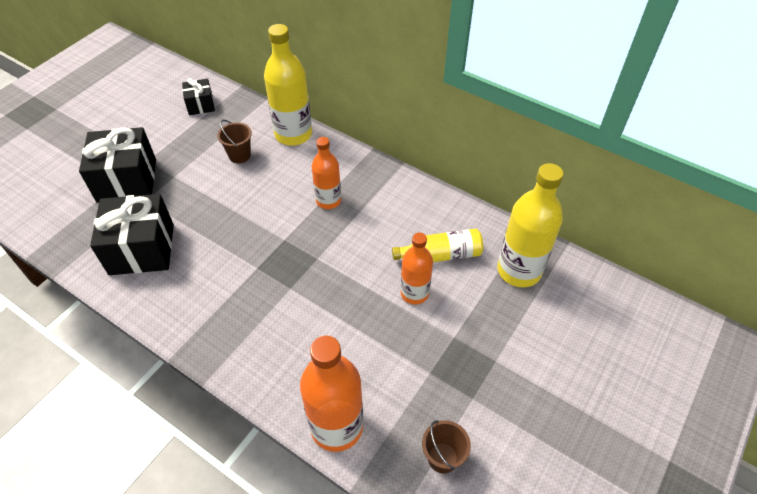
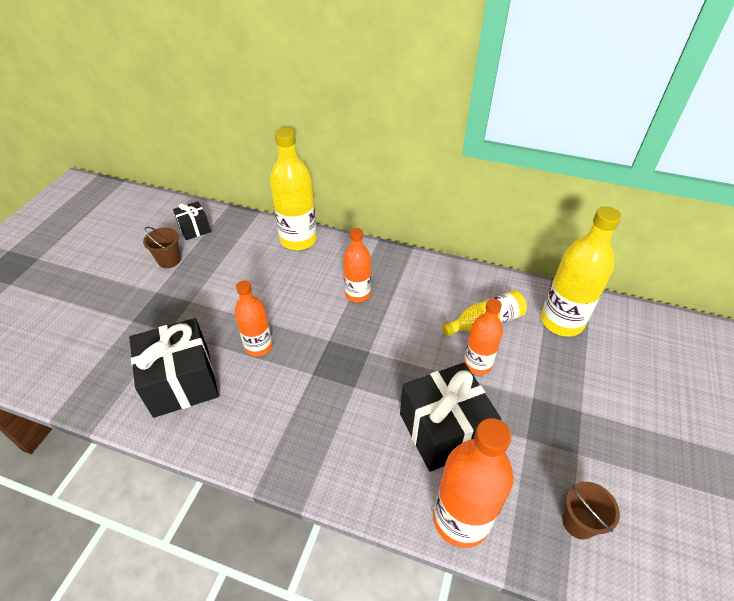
camera: 15 degrees left, 5 degrees down
(127, 180) = (141, 315): black gift -> black gift (444, 430)
(219, 231) = (258, 346): none -> orange bottle
(239, 155) = (252, 268): brown bucket -> brown bucket (169, 260)

